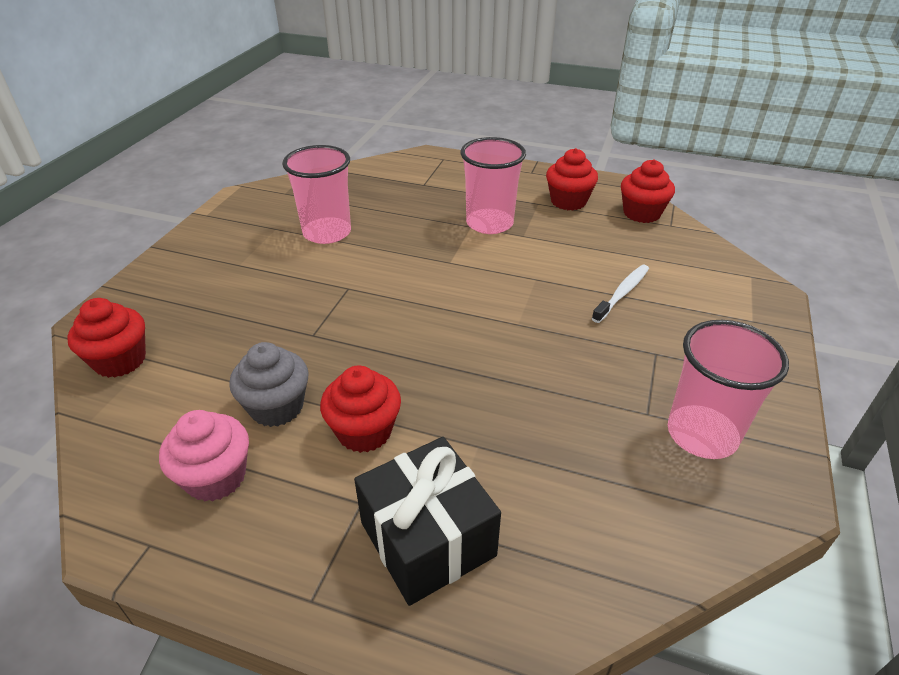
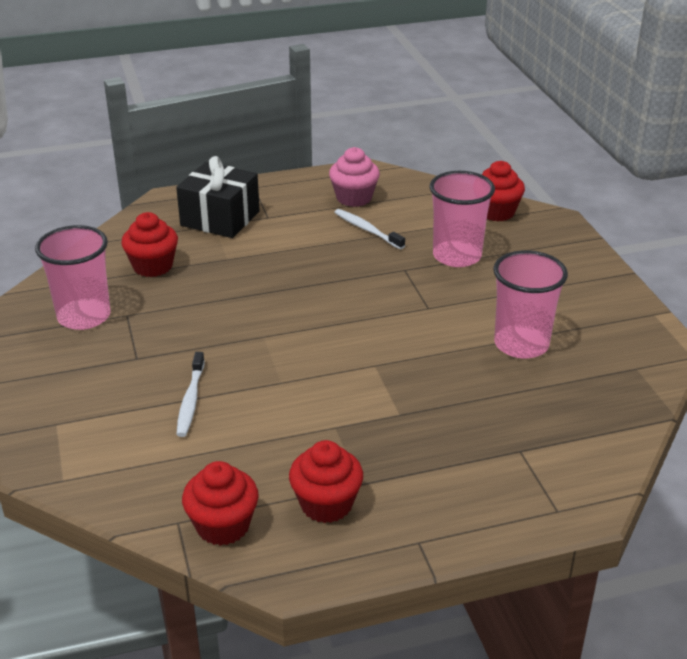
camera: 145 degrees right, 5 degrees down
(277, 407) = (367, 230): grey cupcake -> white toothbrush
(364, 431) = (301, 240): red cupcake -> red cupcake (153, 266)
(489, 223) = (384, 426): pink cup -> pink cup (457, 256)

